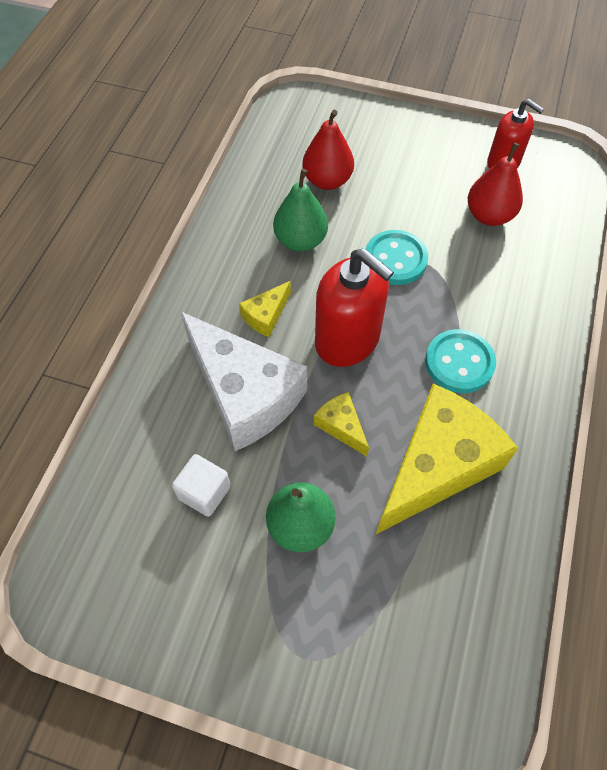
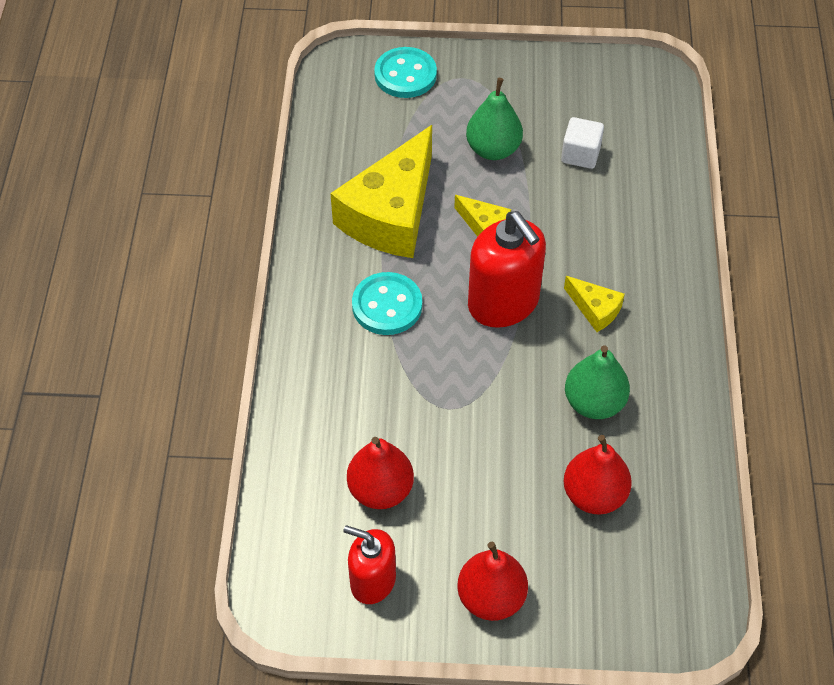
camera: 165 degrees right, 5 degrees down
(244, 393) = (582, 233): white cheese -> none
(266, 315) = (595, 309): yellow cheese -> yellow cheese turned 105 degrees clockwise
(347, 340) = (503, 303): red soap dispenser -> red soap dispenser turned 150 degrees counterclockwise
(395, 259) = (479, 404): turquoise button -> turquoise button (405, 75)
(422, 139) = (491, 597): none -> red pear

